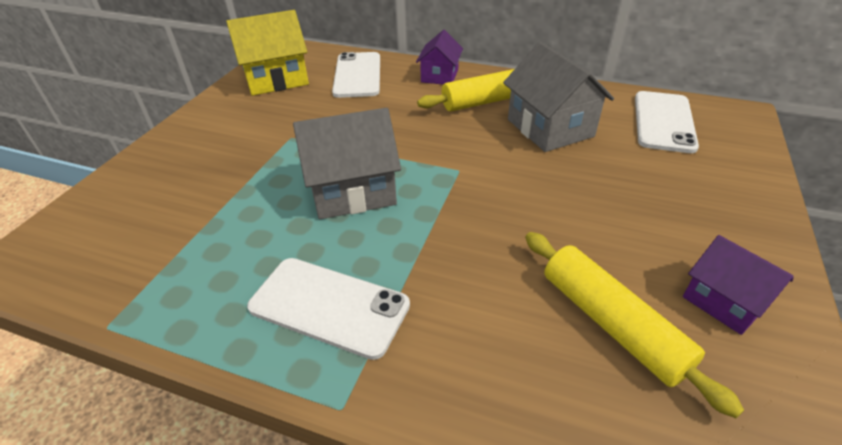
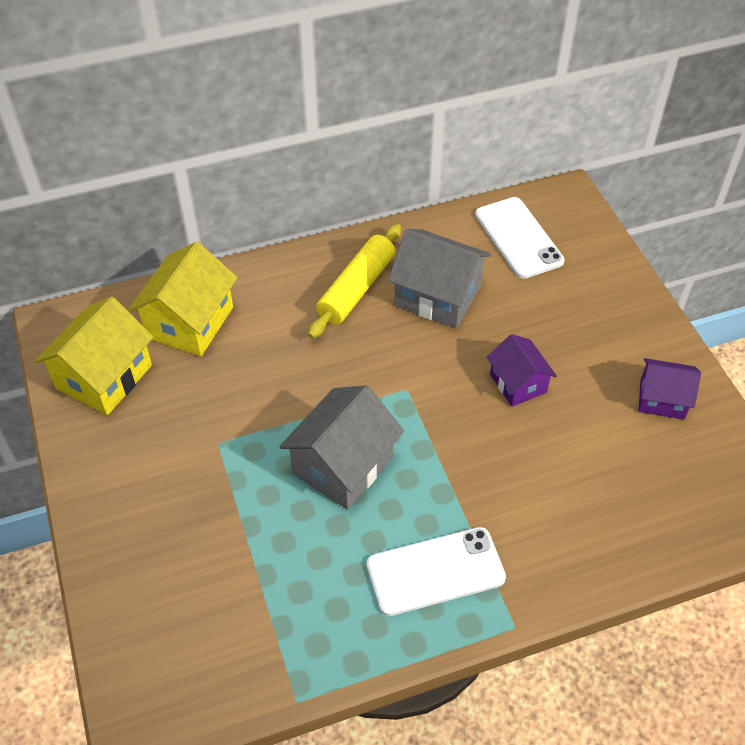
camera: 40 degrees left, 10 degrees up
(357, 75) = (190, 322): white phone -> yellow house
(439, 76) = (277, 278): purple house -> purple house (518, 383)
(611, 324) = (614, 460): yellow rolling pin -> none

